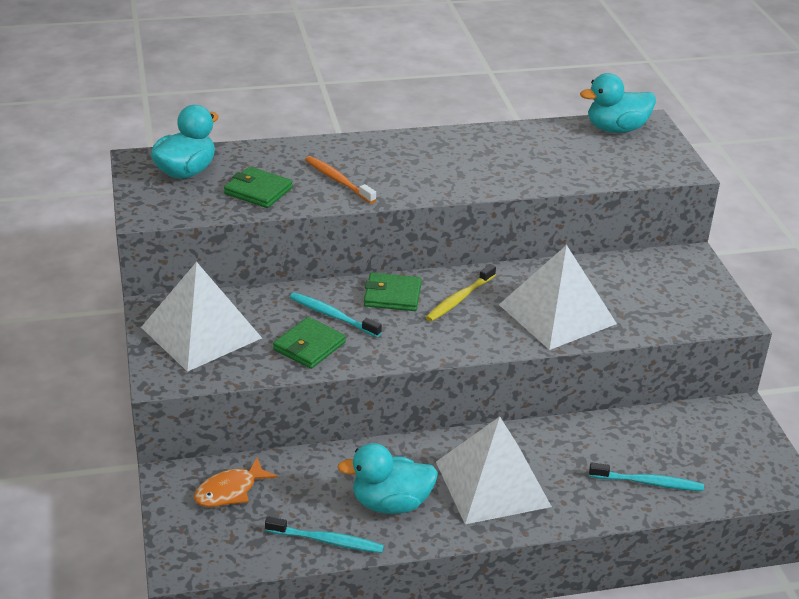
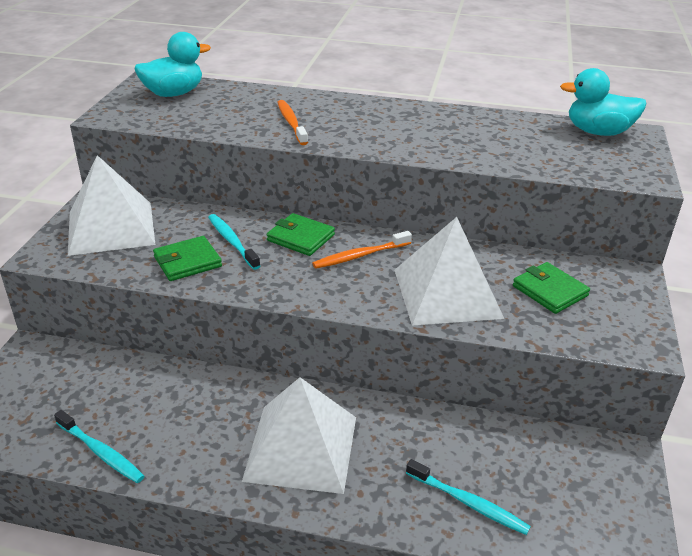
camera: 25 degrees right, 0 degrees up
(230, 491) = (63, 376): orange fish -> none
(258, 191) = (215, 117): green wallet -> green wallet (549, 291)
(390, 503) = (189, 435): turquoise duck -> none
(459, 299) = (360, 256): yellow toothbrush -> orange toothbrush

